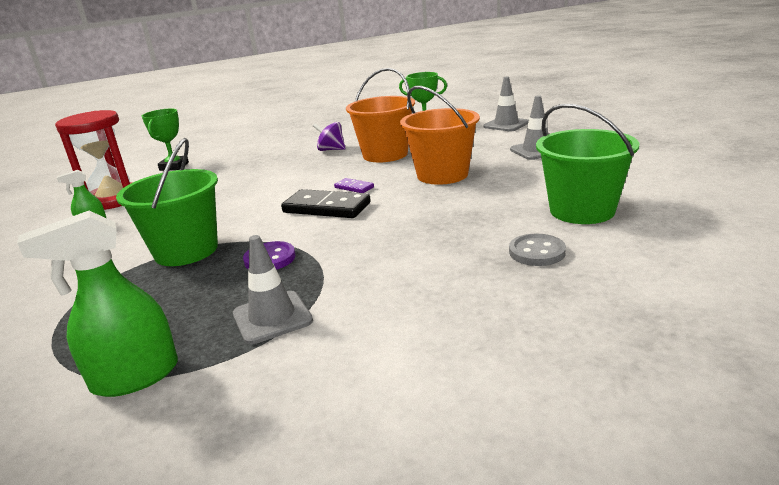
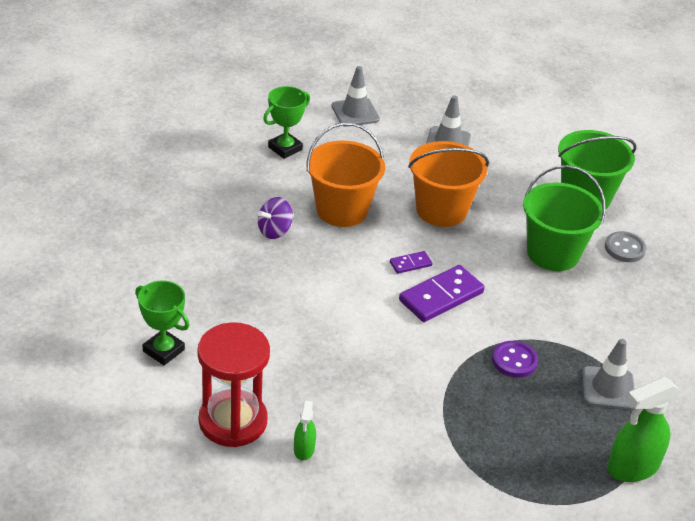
camera: 65 degrees left, 15 degrees up
(135, 377) = (632, 467): green spray bottle -> green spray bottle turned 60 degrees clockwise
(186, 251) = (448, 400): green bucket -> green bucket (553, 253)
(326, 208) = (441, 296): black domino -> purple domino

